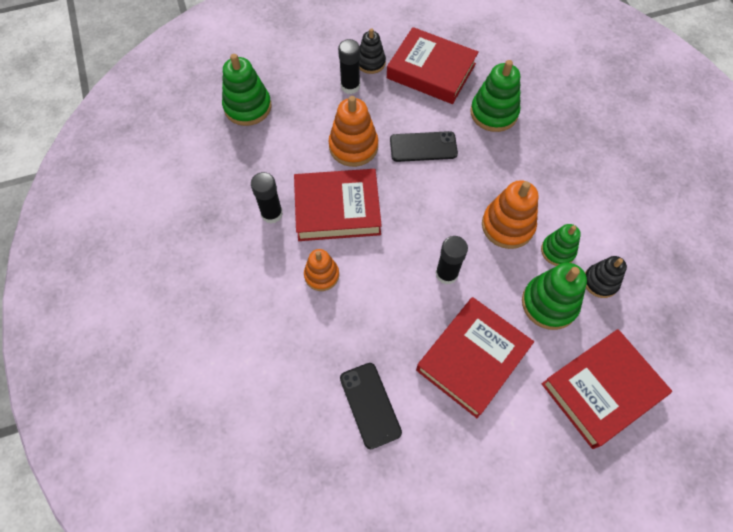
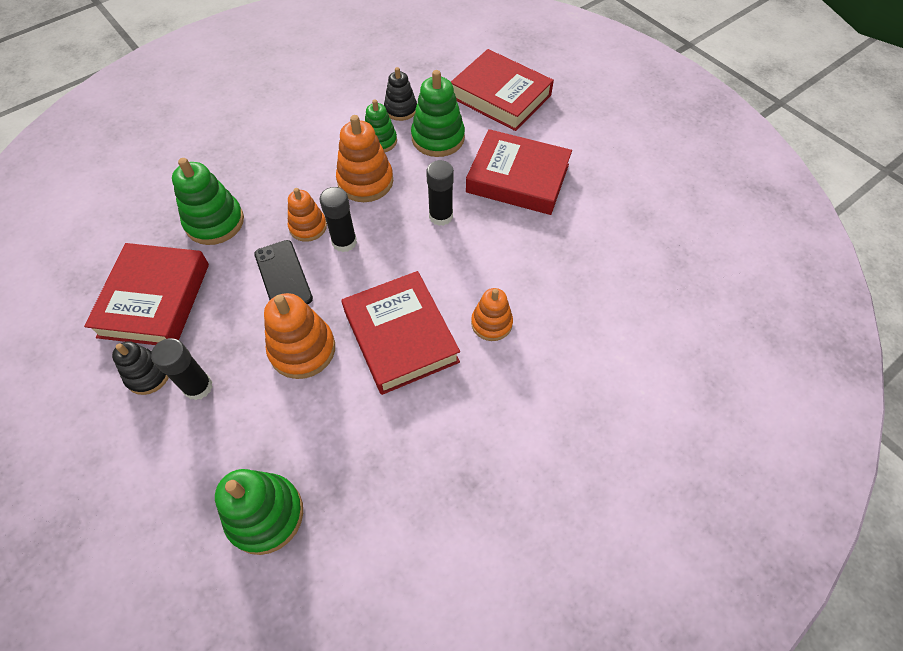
camera: 110 degrees left, 5 degrees down
(272, 214) = (434, 406): black glue stick -> black glue stick (344, 242)
(370, 405) = (601, 239): black phone -> none
(468, 172) = (308, 227): none -> orange stacking toy

